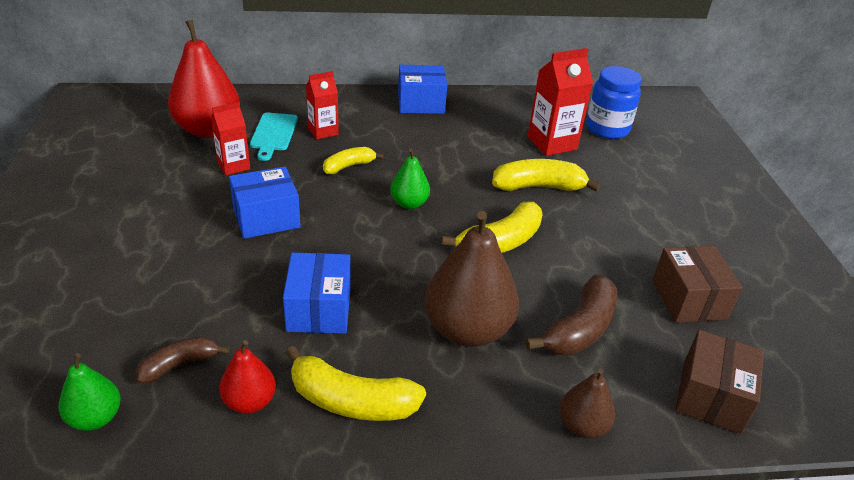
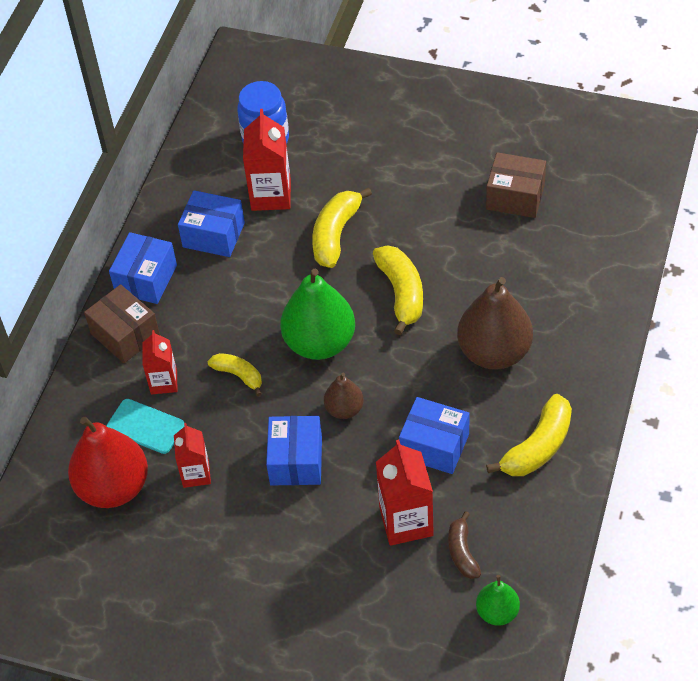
camera: 60 degrees left, 15 degrees up
(212, 309) = (406, 521): none -> red carton
(250, 402) = (516, 511): red pear -> none
(348, 166) = (238, 375): yellow banana -> yellow banana turned 135 degrees clockwise
(409, 203) = (319, 343): green pear -> green pear, size x1.91
(487, 124) = (213, 235): none -> blue box
(580, 329) = (519, 280): brown banana -> none
(582, 426) = (606, 317): brown pear -> brown pear (344, 409)
(711, 397) = (608, 232): brown box -> brown box (125, 334)

